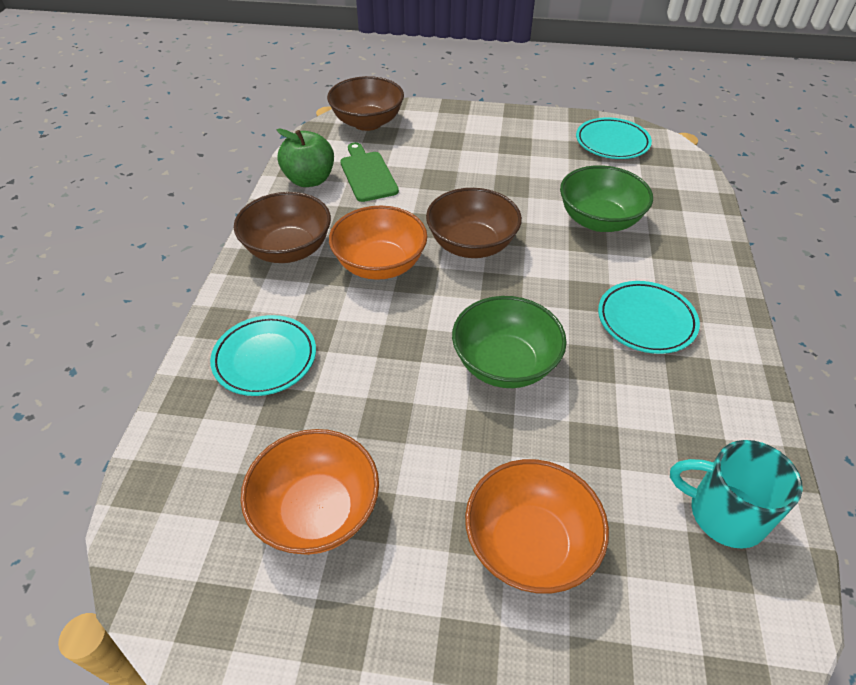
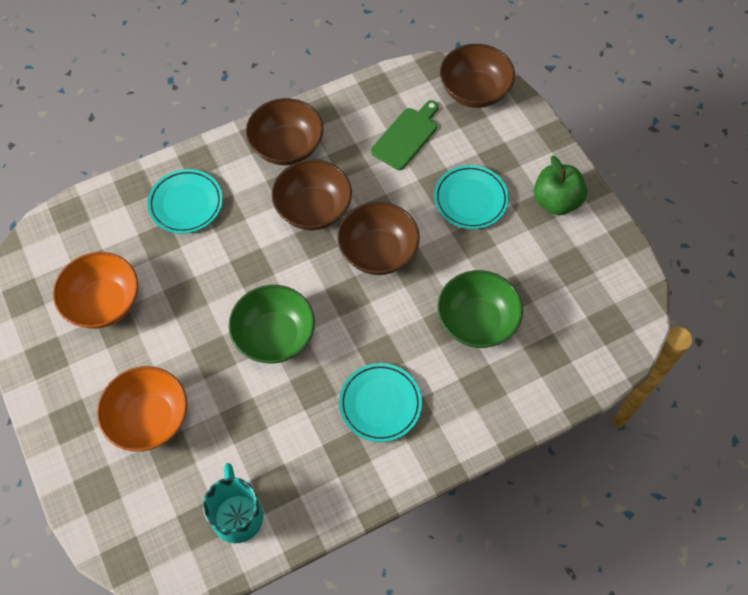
camera: 55 degrees right, 15 degrees up
(309, 180) = (369, 106): green apple -> green apple (556, 201)
(380, 265) = (313, 209): orange bowl -> brown bowl
(612, 143) = (601, 281): turquoise plate -> turquoise plate (470, 199)

